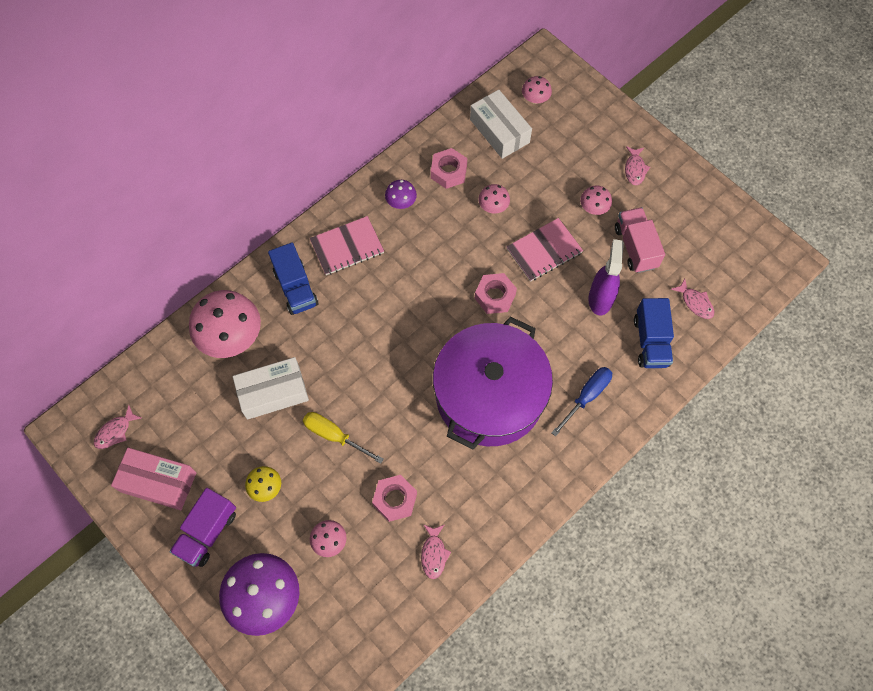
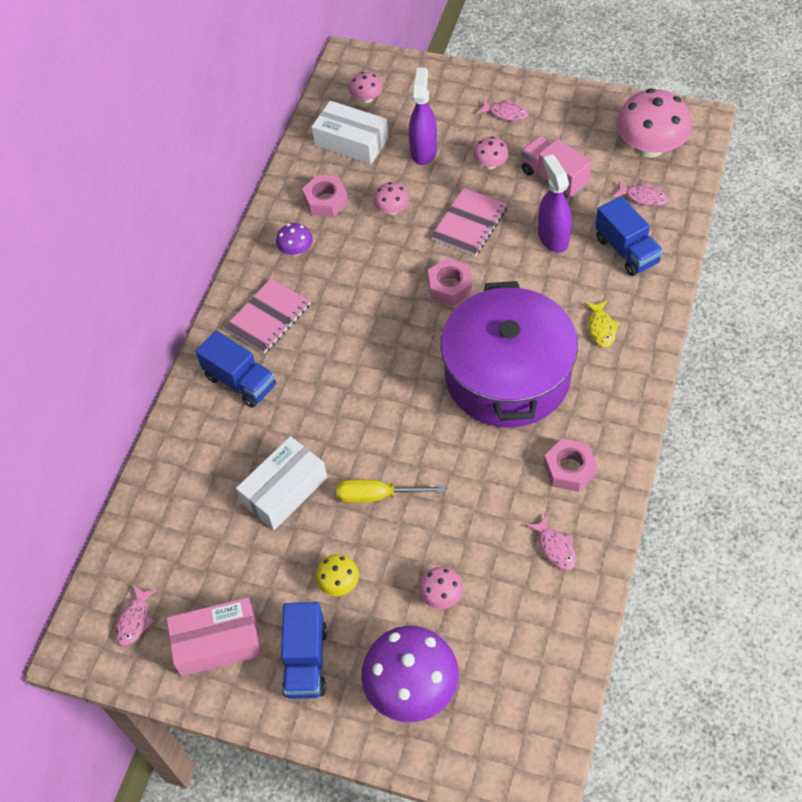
camera: 25 degrees left, 10 degrees down
(207, 532) = (306, 660): purple truck -> blue truck
(231, 336) = (201, 461): pink mushroom -> pink mushroom (650, 147)
(395, 499) = (481, 520): pink nut -> pink nut (569, 469)
(549, 168) = (424, 151): none -> purple spray bottle
(586, 396) = (601, 328): blue screwdriver -> yellow fish
(635, 169) = (505, 113): pink fish -> pink fish turned 45 degrees counterclockwise

